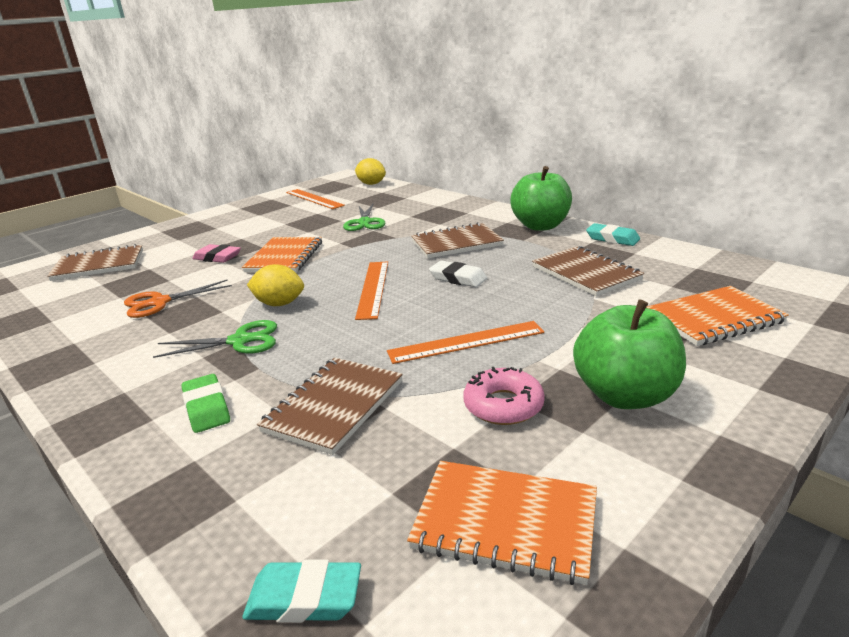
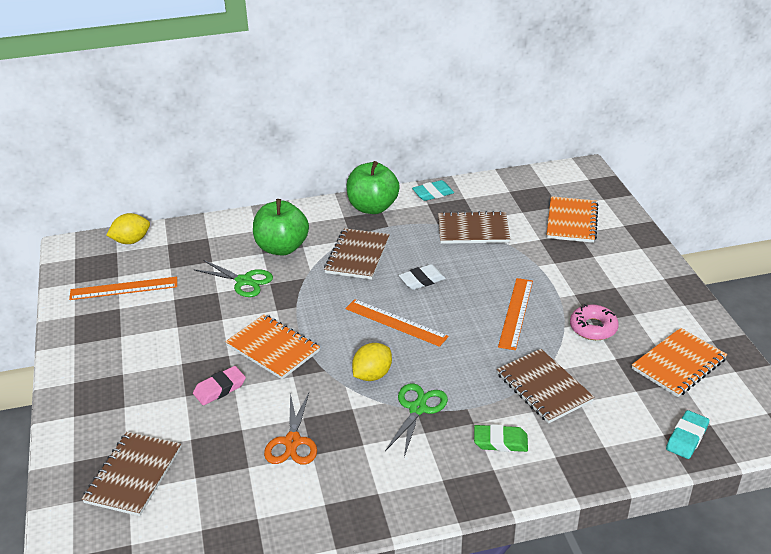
camera: 60 degrees left, 10 degrees up
(625, 395) = (616, 287): green apple -> green apple (282, 248)

